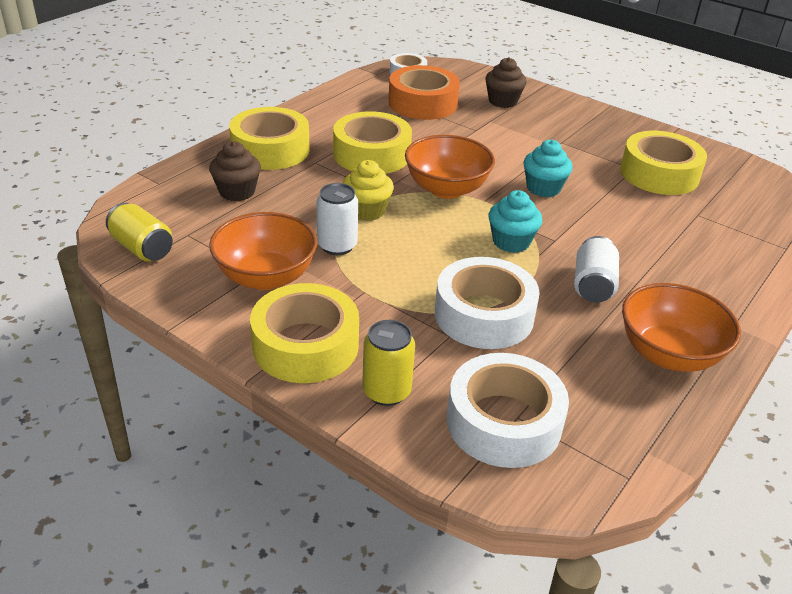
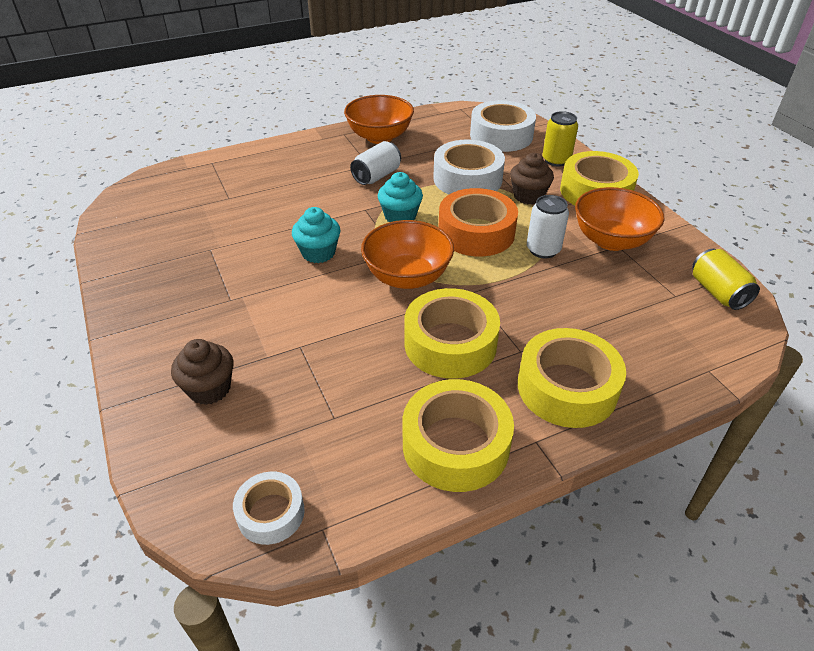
camera: 150 degrees left, 5 degrees up
(237, 192) = (620, 333): brown cupcake -> brown cupcake (528, 196)
(367, 211) = (499, 275): yellow cupcake -> none
(422, 103) = (316, 420): orange tape -> orange tape (476, 232)
(659, 174) = (197, 237): yellow tape -> yellow tape (455, 445)

